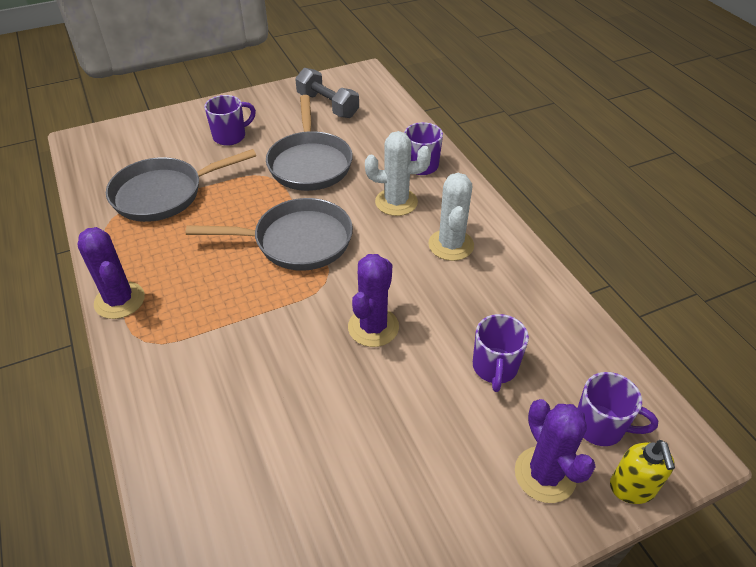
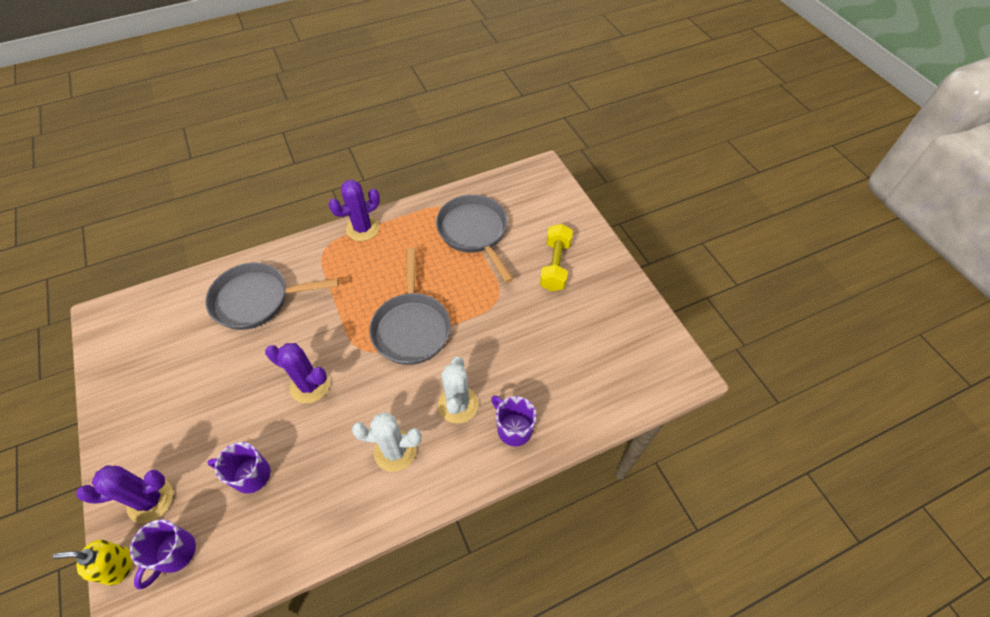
camera: 90 degrees right, 10 degrees up
(230, 136) = (555, 265): purple mug -> yellow dumbbell
(310, 163) = (516, 330): grey pan -> grey pan (257, 300)
(327, 105) = (616, 340): grey dumbbell -> none

